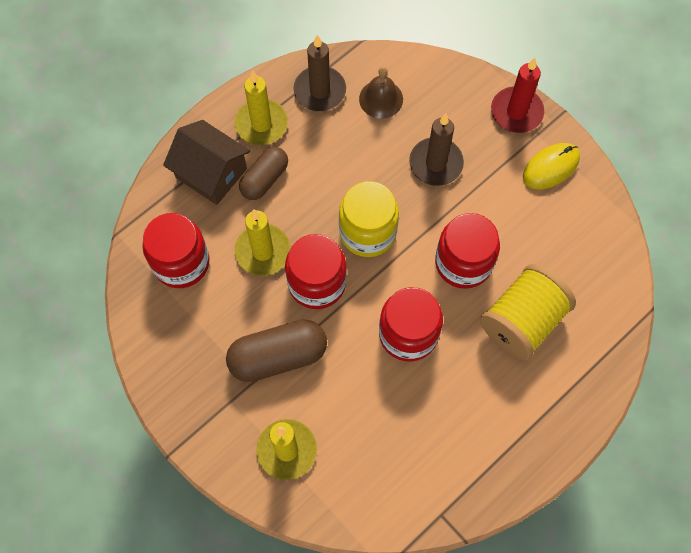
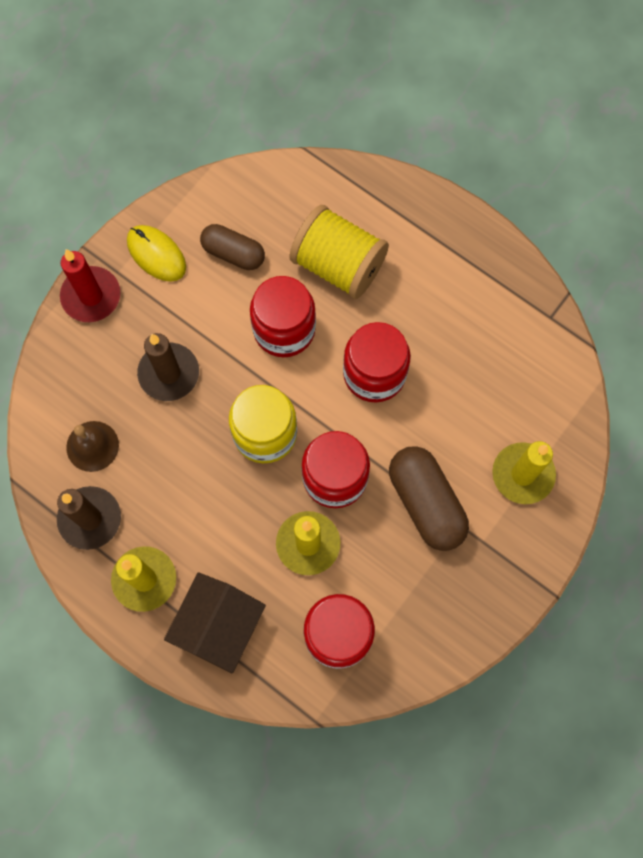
camera: 100 degrees left, 5 degrees up
(264, 179) = (217, 560): brown capsule -> brown capsule (233, 253)

